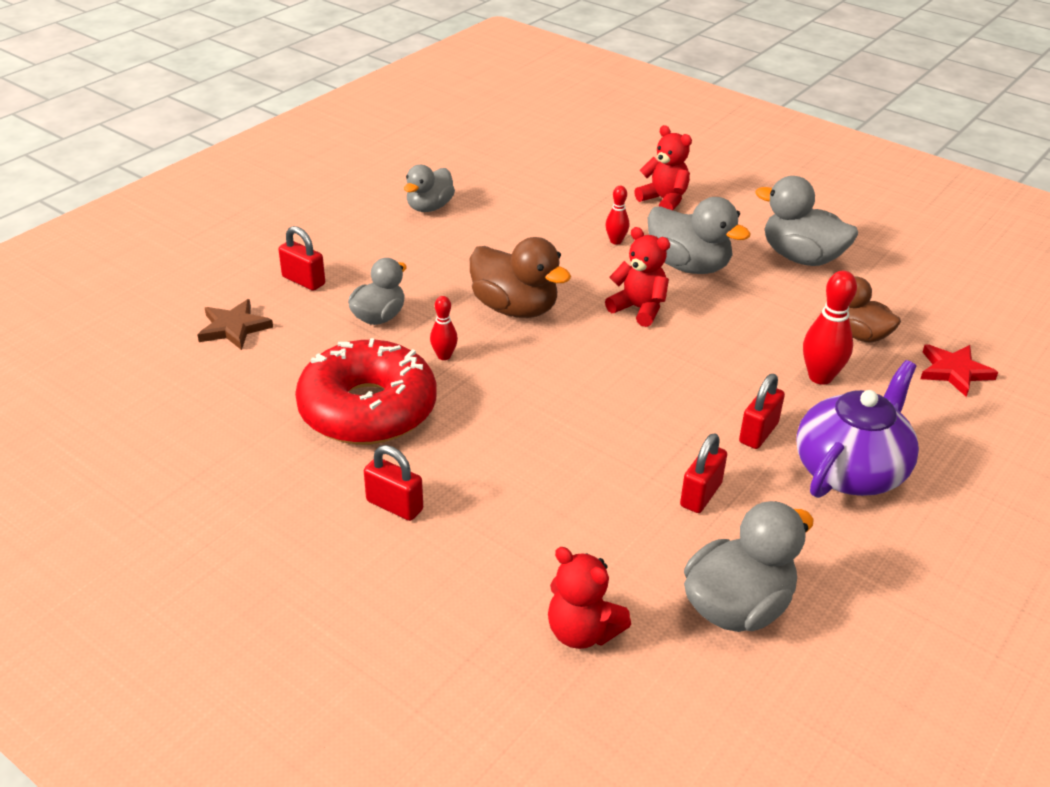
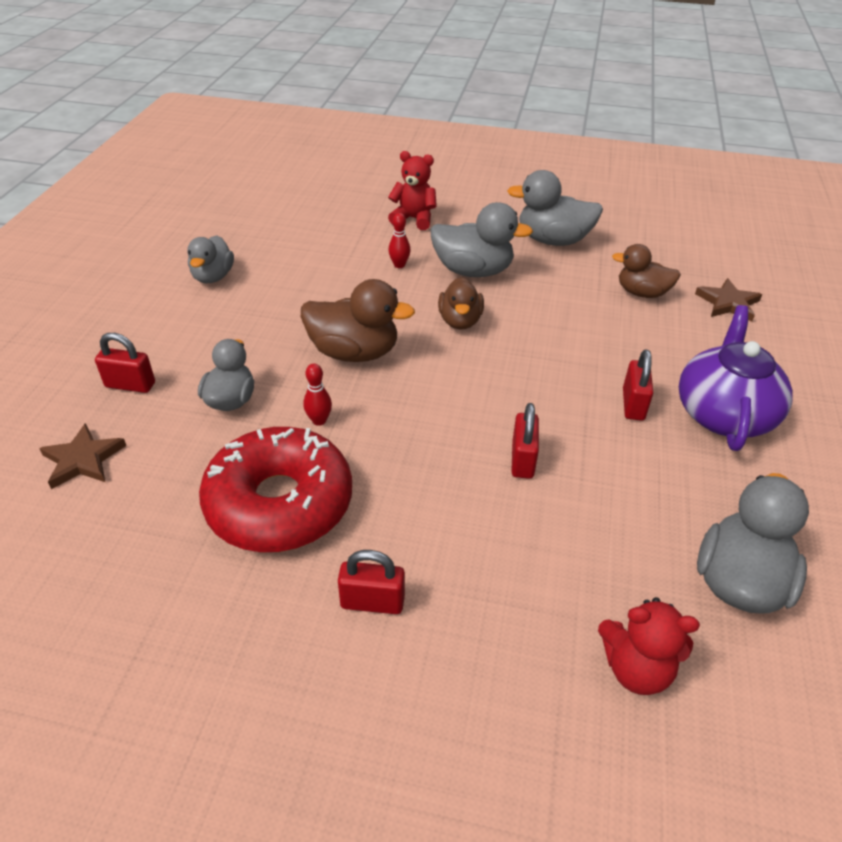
camera: 25 degrees left, 5 degrees up
(639, 309) = (460, 321): red teddy bear -> brown duck
(701, 495) = (632, 480): red padlock -> red padlock (522, 460)
(820, 377) = (641, 338): red bowling pin -> none
(954, 371) = (728, 303): red star -> brown star

